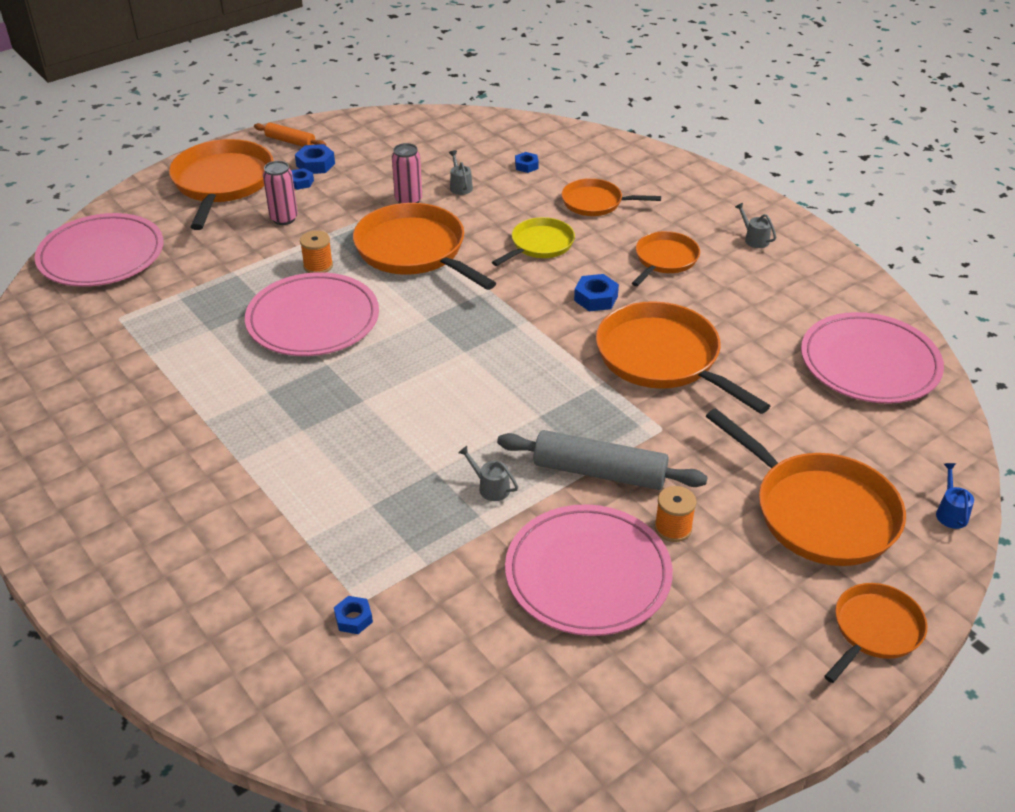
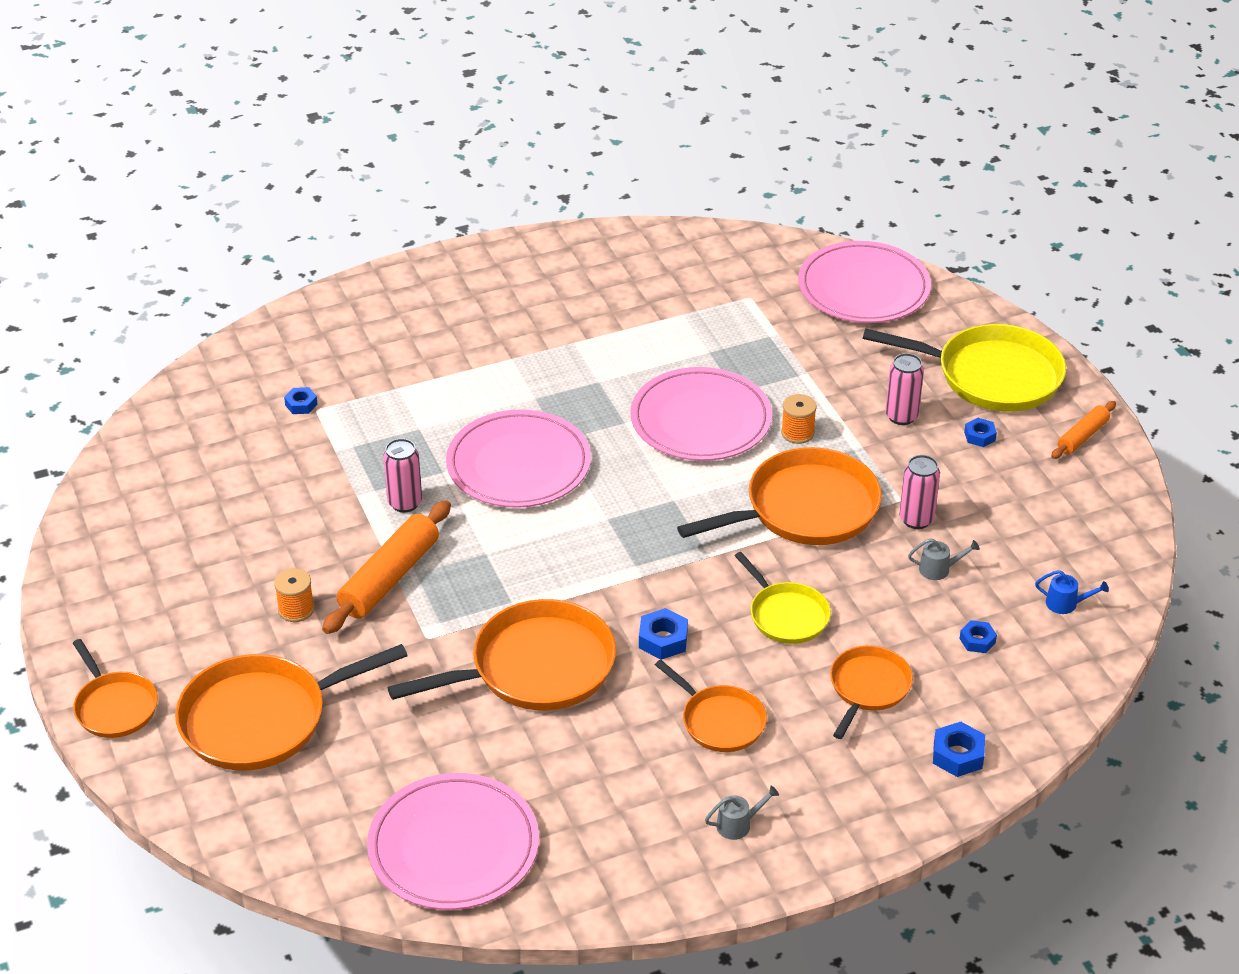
camera: 105 degrees right, 0 degrees up
(222, 183) = (992, 376): orange pan -> yellow pan
(315, 164) = (1020, 452): blue nut -> blue nut (958, 755)
(490, 487) = (405, 503): grey watering can -> pink can
(588, 574) = (274, 542): pink plate -> pink plate (518, 465)
(599, 472) = (389, 578): grey rolling pin -> orange rolling pin
(950, 513) = (209, 820): blue watering can -> blue watering can (1065, 604)

